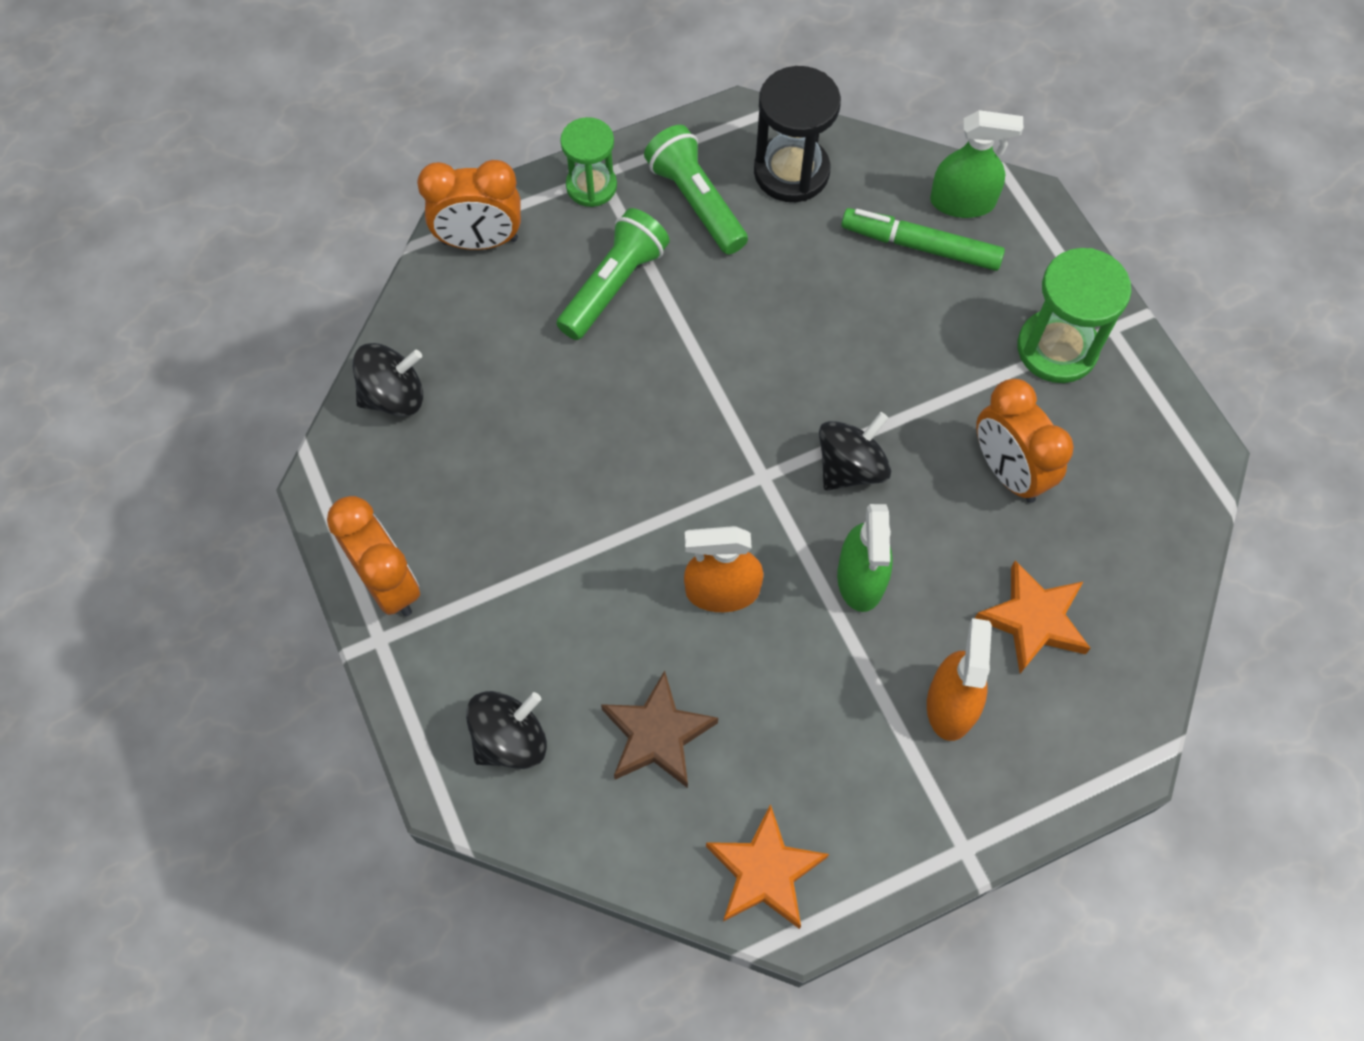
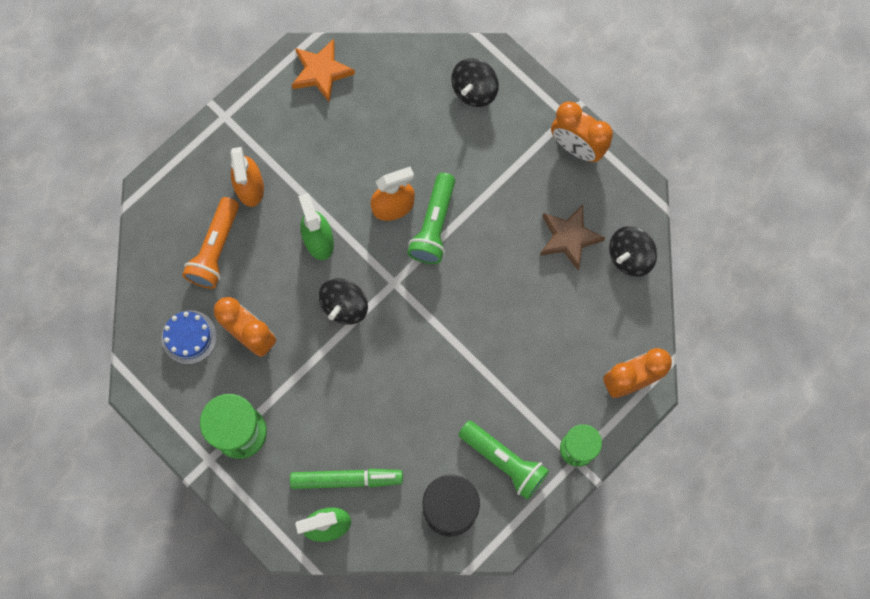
camera: 160 degrees right, 10 degrees up
(613, 286) = (532, 378): green flashlight -> green flashlight (434, 225)
(657, 735) = (399, 118): brown star -> brown star (569, 238)
(1033, 620) = (215, 249): orange star -> orange flashlight
(1106, 501) = (189, 337): none -> blue cake

